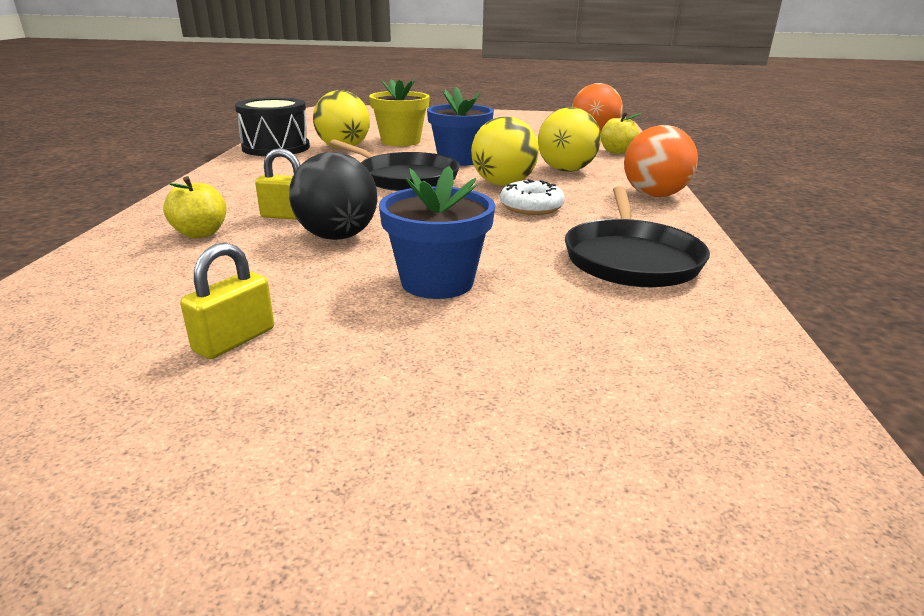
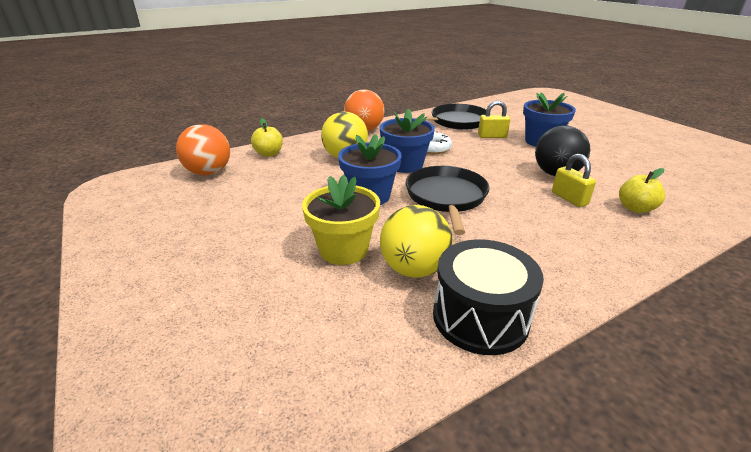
camera: 125 degrees left, 5 degrees up
(234, 340) = (637, 153): yellow padlock -> yellow padlock (492, 136)
(503, 184) = (405, 165): yellow ball -> blue flower pot

